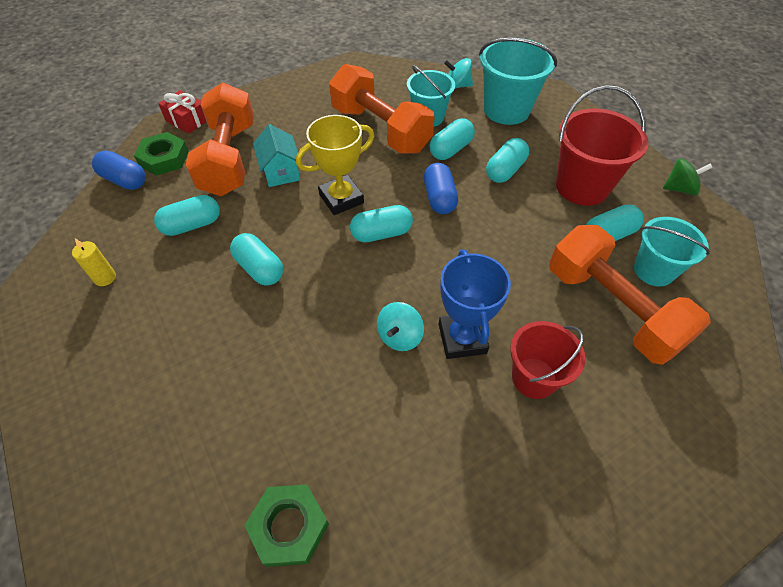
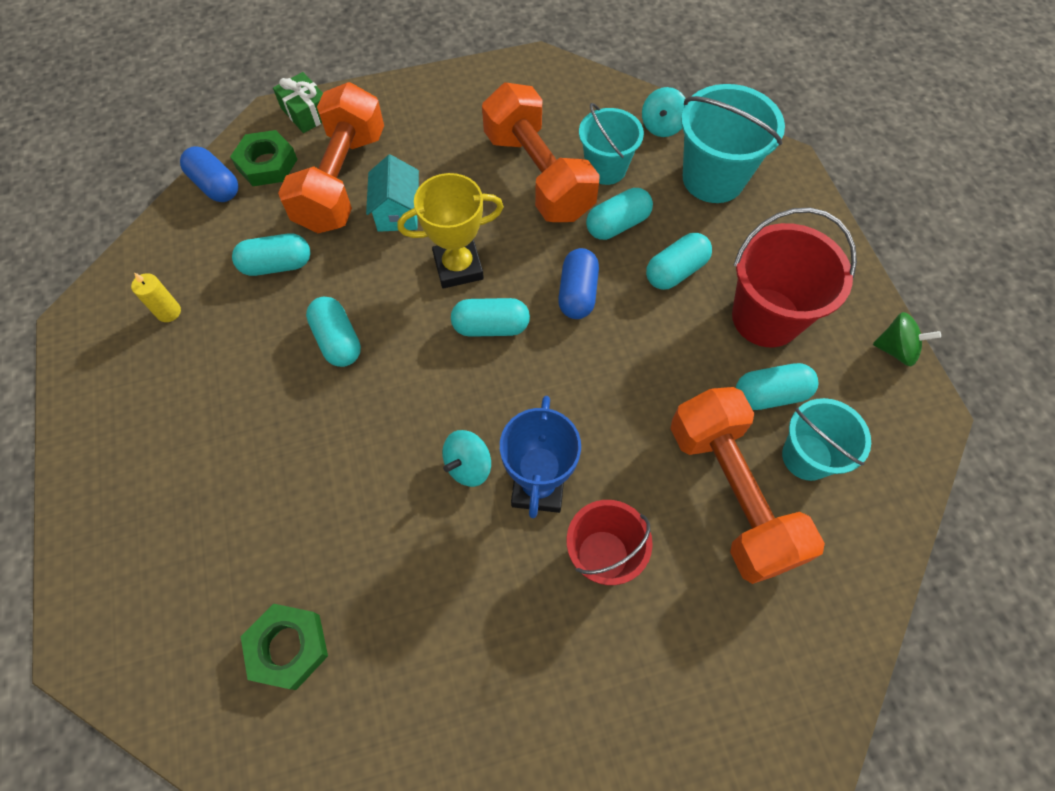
camera: 15 degrees right, 10 degrees up
(187, 120) = (306, 112): red gift -> green gift
(457, 86) = (662, 126): turquoise spinning top -> turquoise spinning top turned 90 degrees counterclockwise

